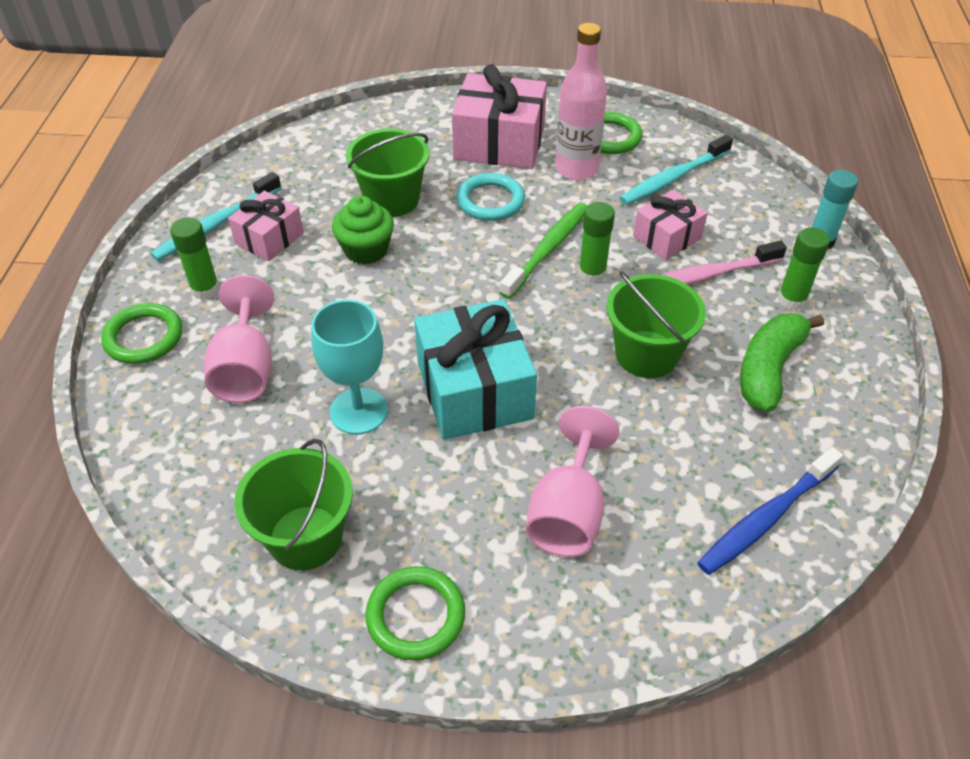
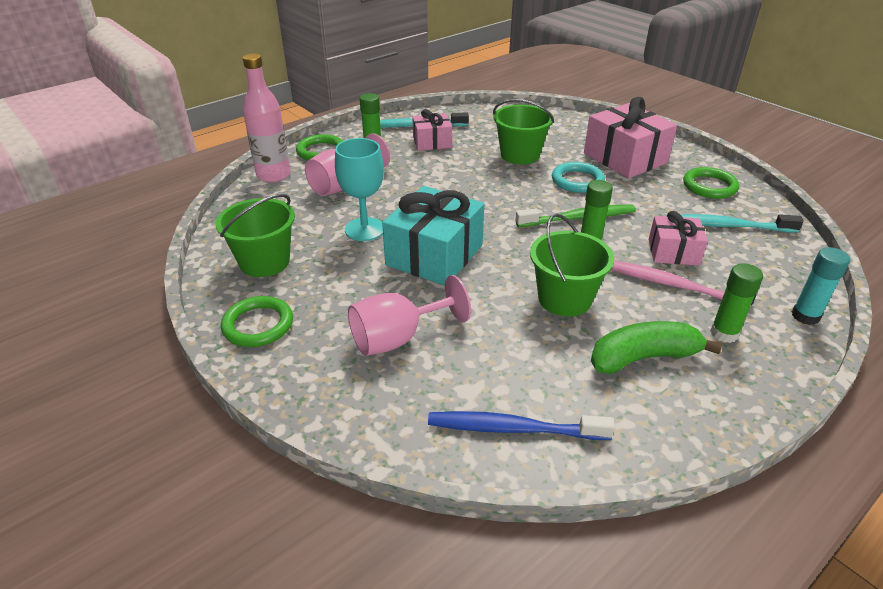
camera: 45 degrees right, 10 degrees down
(366, 250) = (472, 169): green cupcake -> none
(576, 169) = (659, 191): pink bottle -> pink bottle (273, 175)

